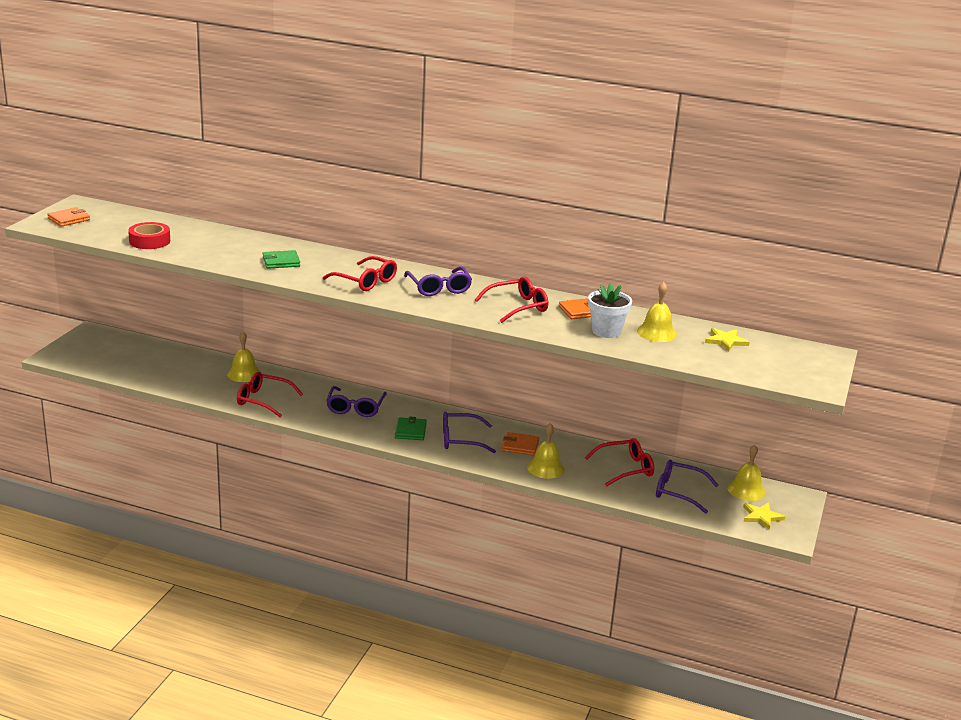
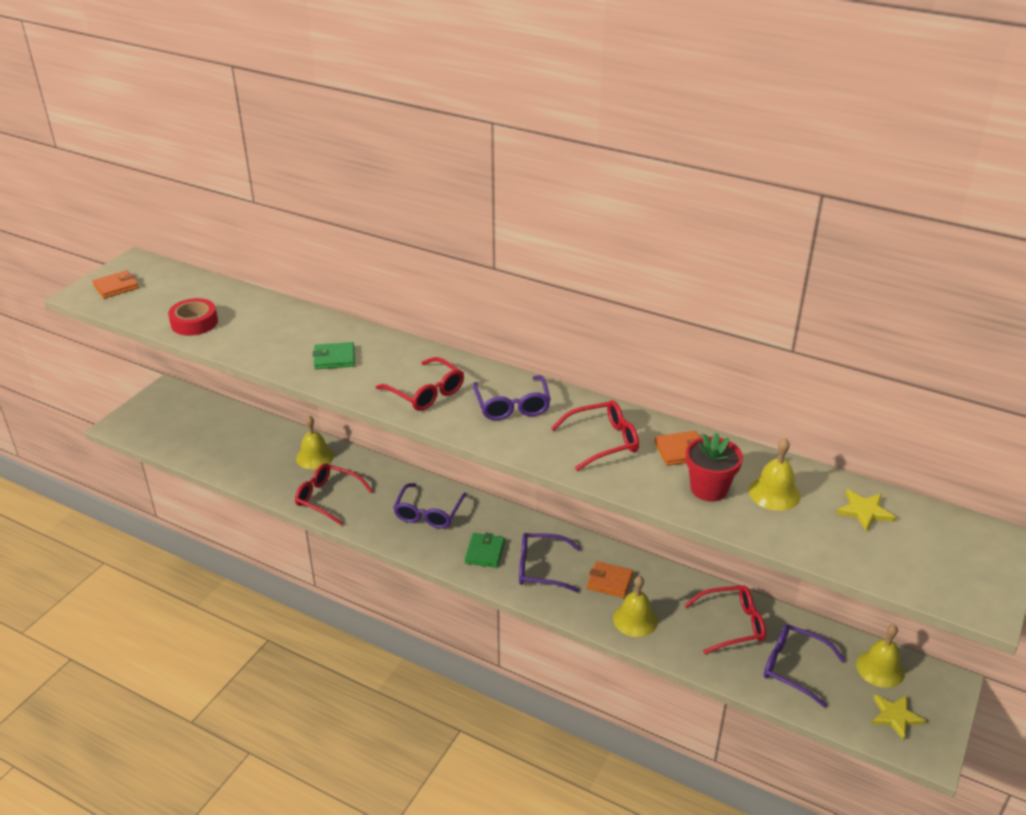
camera: 10 degrees right, 10 degrees up
(606, 331) = (709, 489): white flower pot -> red flower pot

